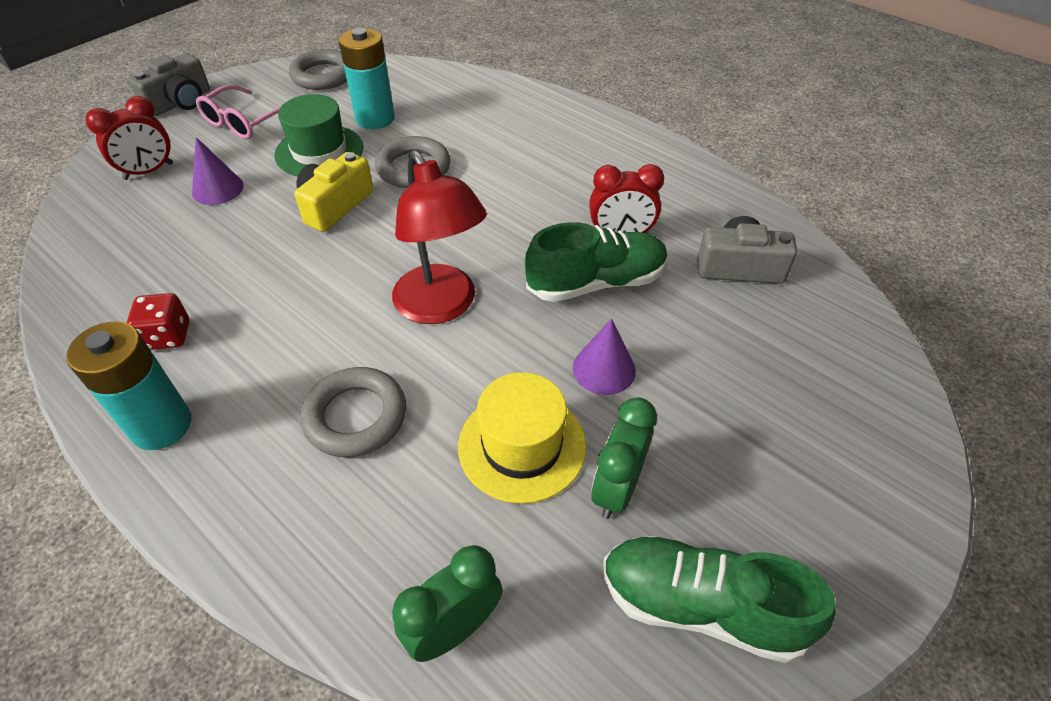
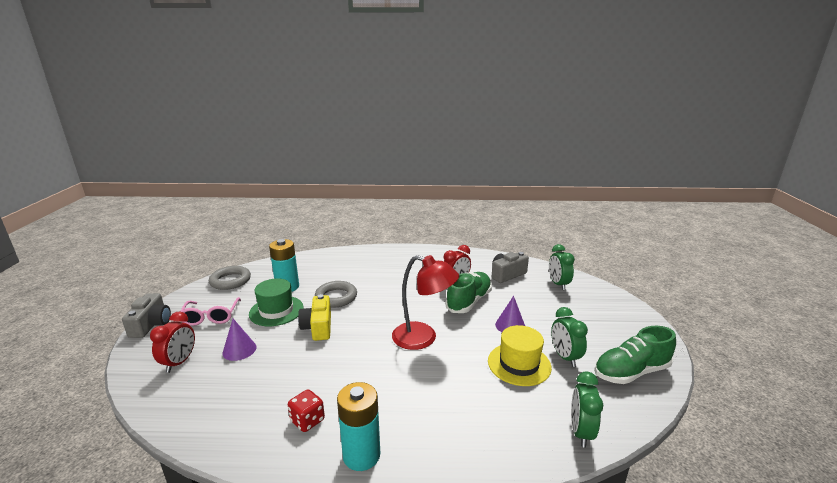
camera: 40 degrees left, 25 degrees down
(355, 416) = (446, 394): grey ring -> none
(818, 342) = (558, 284): none -> green clock

